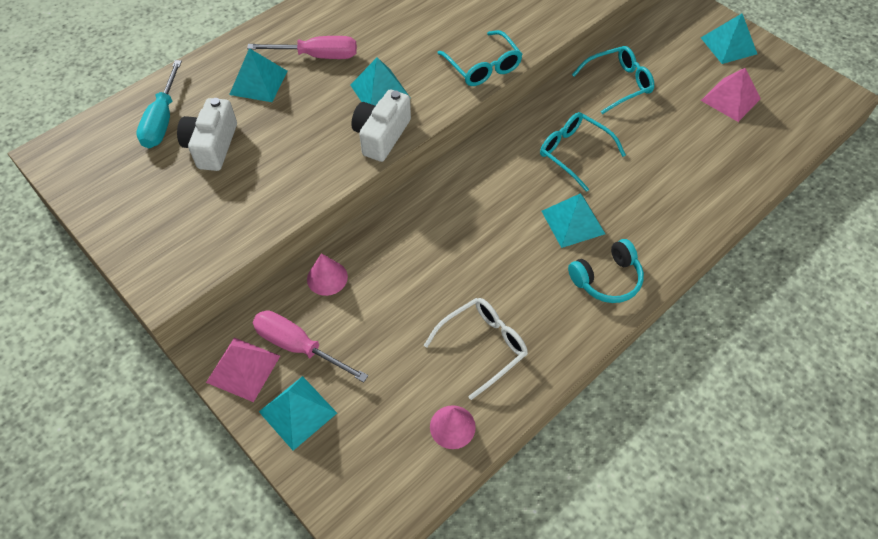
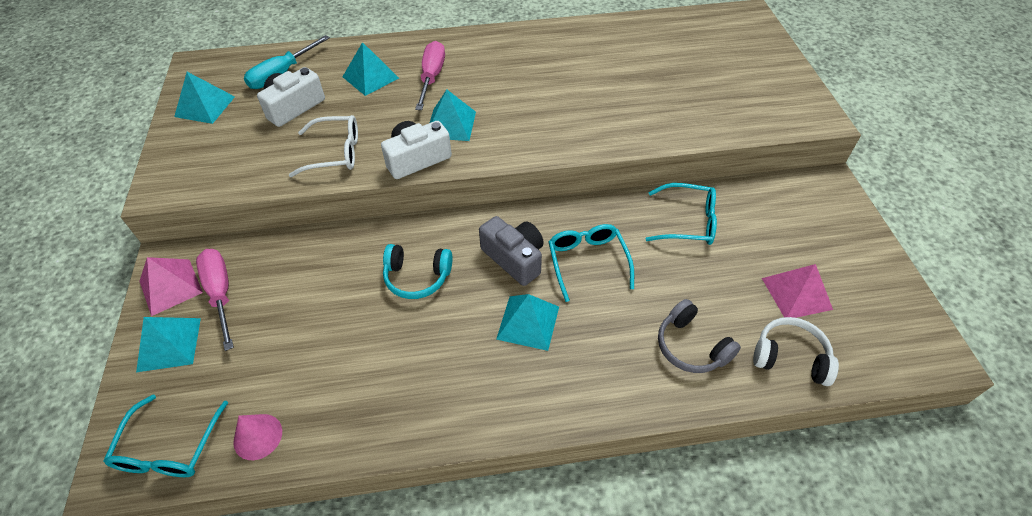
camera: 35 degrees right, 5 degrees down
(318, 56) = (432, 77): pink screwdriver -> pink screwdriver turned 120 degrees counterclockwise
(327, 278) = (292, 253): pink cone -> none
(483, 67) = (554, 144): turquoise glasses -> turquoise glasses (169, 448)
(483, 346) = (348, 383): white glasses -> white glasses (335, 153)
(517, 180) = (514, 258): none -> grey camera
(607, 279) = (509, 393): turquoise headphones -> turquoise headphones (417, 277)
(696, 174) = (691, 346): none -> grey headphones
(728, 45) = (841, 241): turquoise pyramid -> turquoise pyramid (205, 106)
(761, 146) = (790, 357): none -> white headphones

